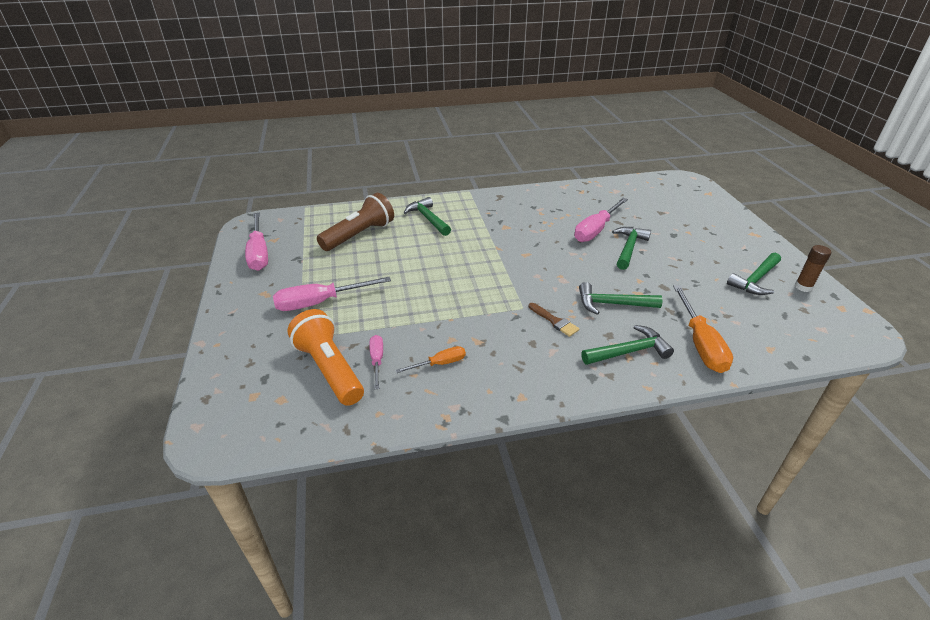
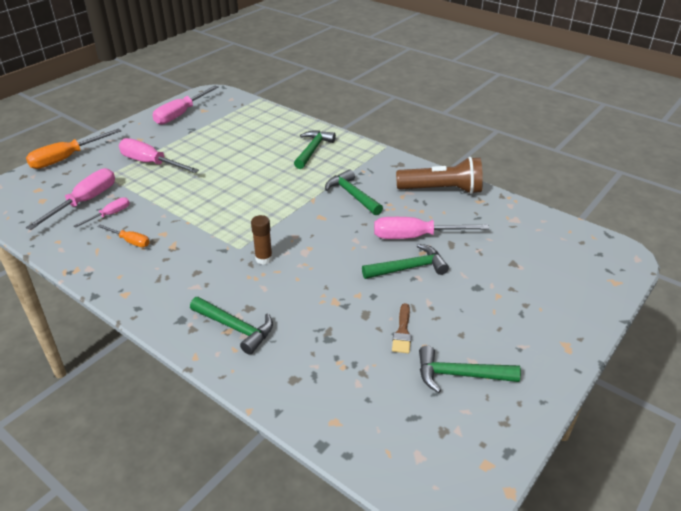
camera: 50 degrees right, 0 degrees up
(329, 369) = (85, 202): orange flashlight -> pink screwdriver
(359, 235) = (250, 135): brown flashlight -> brown flashlight (441, 190)
(554, 321) = (237, 271): brown brush -> brown brush (402, 332)
(612, 304) = (298, 293): green hammer -> green hammer (352, 195)
(700, 343) = (293, 368): orange screwdriver -> orange screwdriver (66, 158)
(803, 287) = (493, 419): brown glue stick -> brown glue stick (264, 259)

